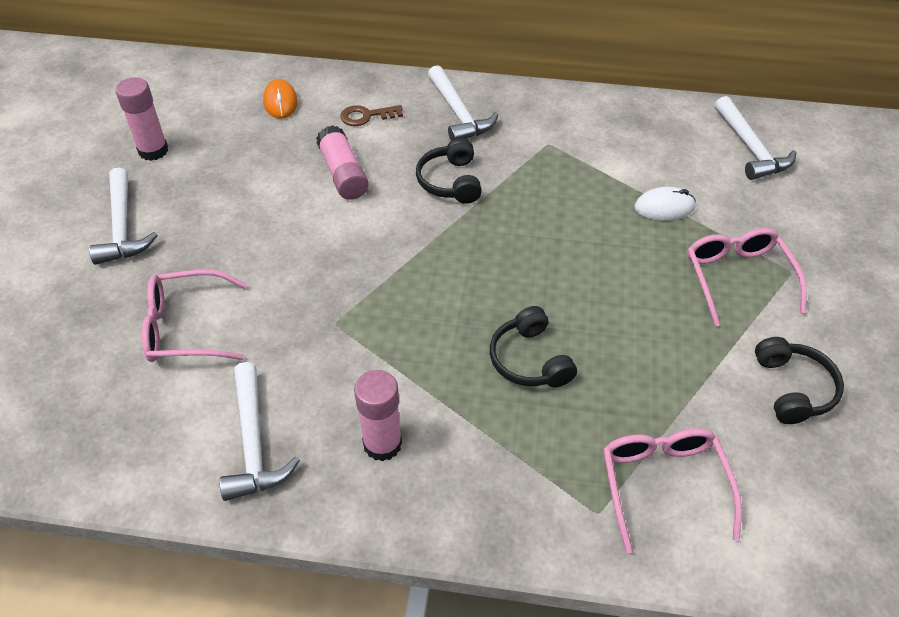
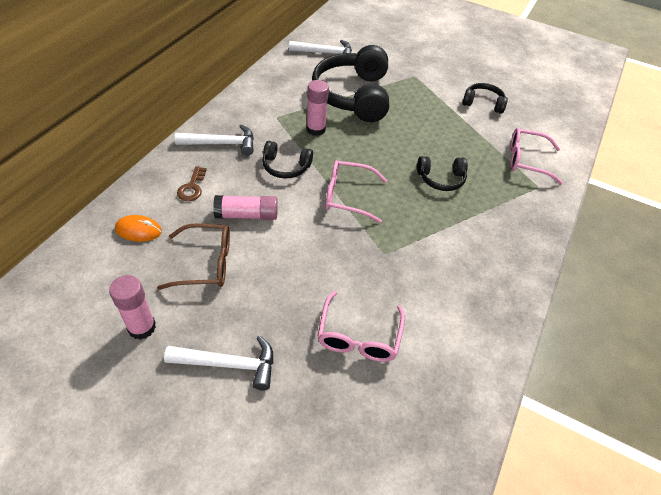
camera: 75 degrees left, 0 degrees up
(253, 165) = (205, 263): none -> brown glasses
(254, 443) = (469, 316): white hammer -> none
(382, 444) = (482, 254): pink glue stick -> pink glue stick (316, 129)
(664, 207) = (353, 95): white mouse -> black headphones
(737, 278) = (412, 92): pink glasses -> pink glasses (348, 196)

